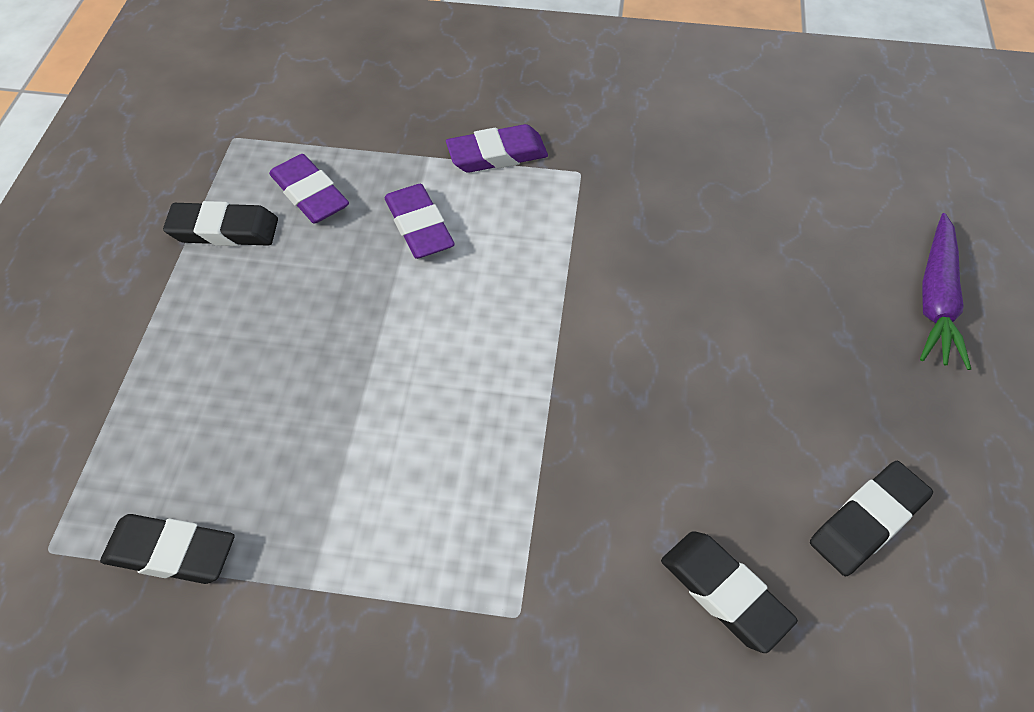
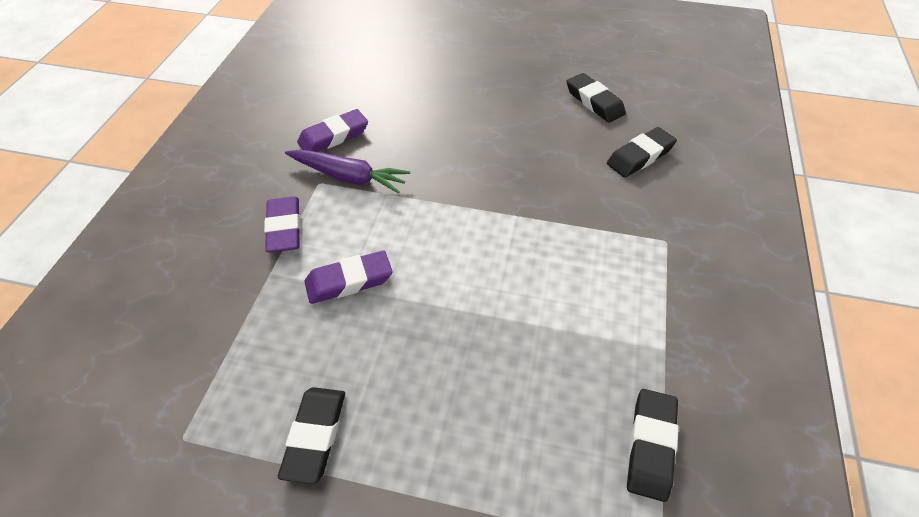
camera: 85 degrees left, 5 degrees down
(310, 194) = (288, 362): purple eraser -> purple eraser (333, 136)
(936, 300) = (460, 54): purple carrot -> purple carrot (348, 177)

